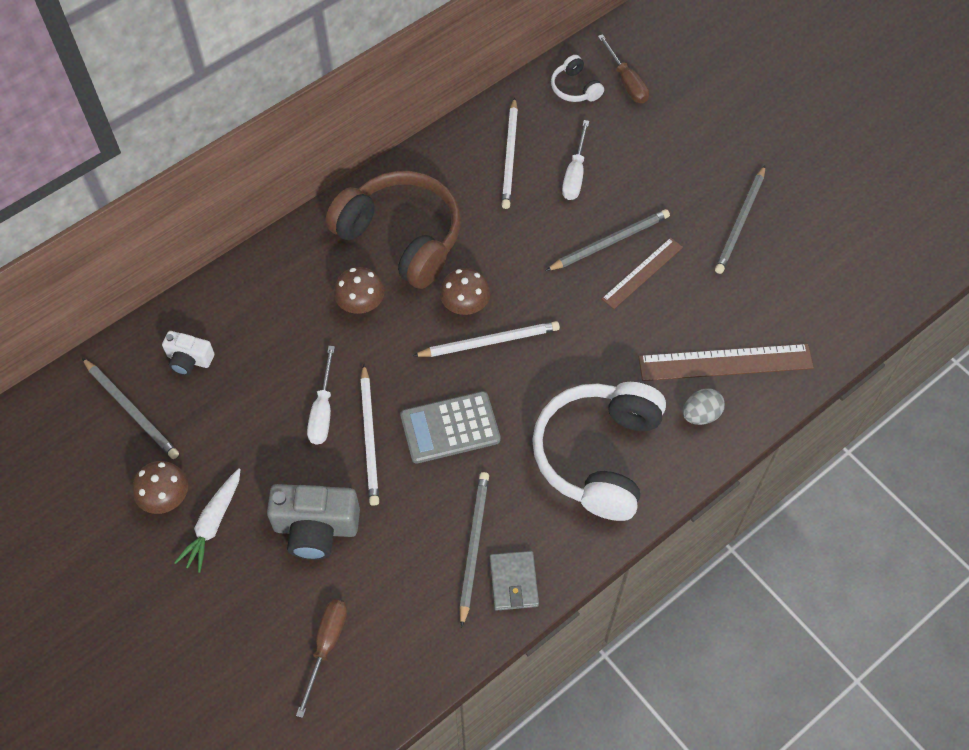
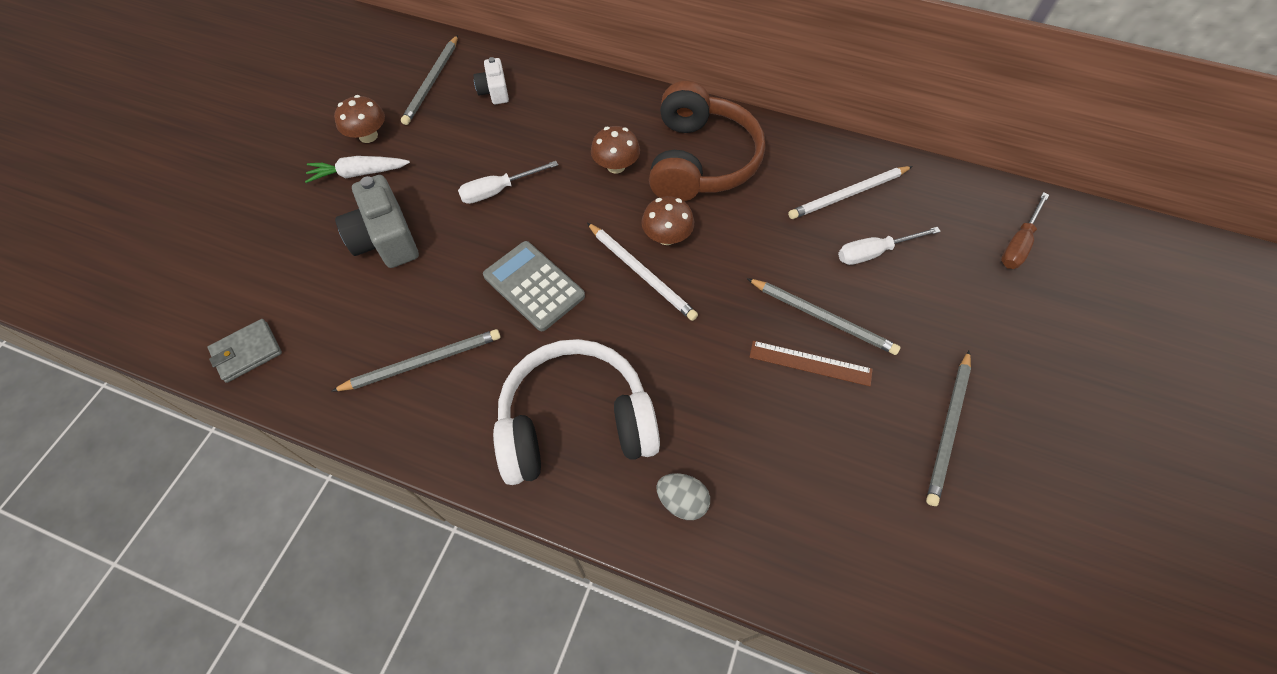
camera: 60 degrees right, 0 degrees up
(326, 646) = (278, 299): brown screwdriver -> none
(369, 437) = (491, 233): white pencil -> none
(513, 582) = (400, 413): grey wallet -> grey wallet (247, 352)
(575, 88) = (968, 207): white headphones -> none
(725, 362) = (762, 496): brown ruler -> none
(740, 222) = (948, 428): grey pencil -> grey pencil turned 60 degrees counterclockwise

